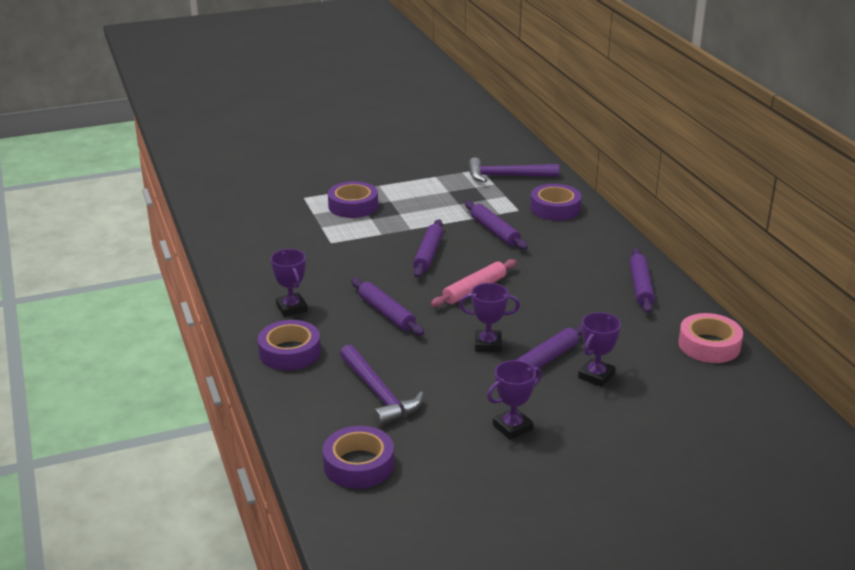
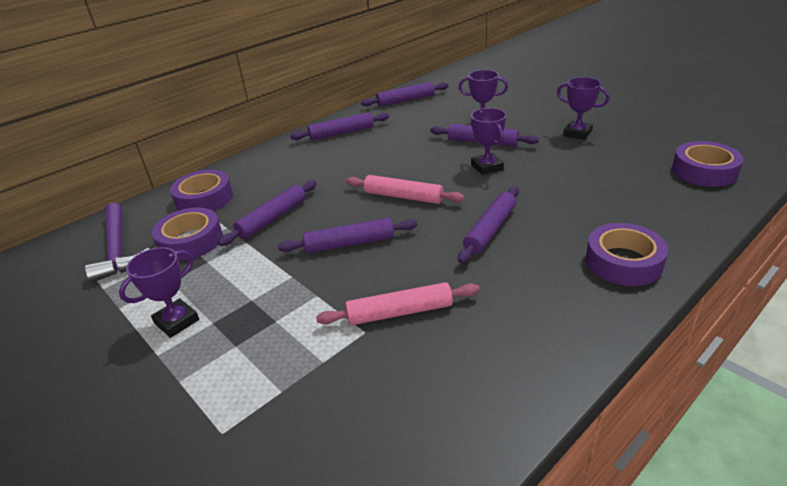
camera: 110 degrees left, 5 degrees up
(291, 308) = (546, 297): purple trophy -> purple trophy (177, 321)
(335, 256) = (400, 312): none -> pink rolling pin
(353, 206) = (240, 355): purple tape -> purple tape (190, 241)
(378, 393) = (614, 191): purple hammer -> none
(709, 345) = (405, 100): pink tape -> purple rolling pin

